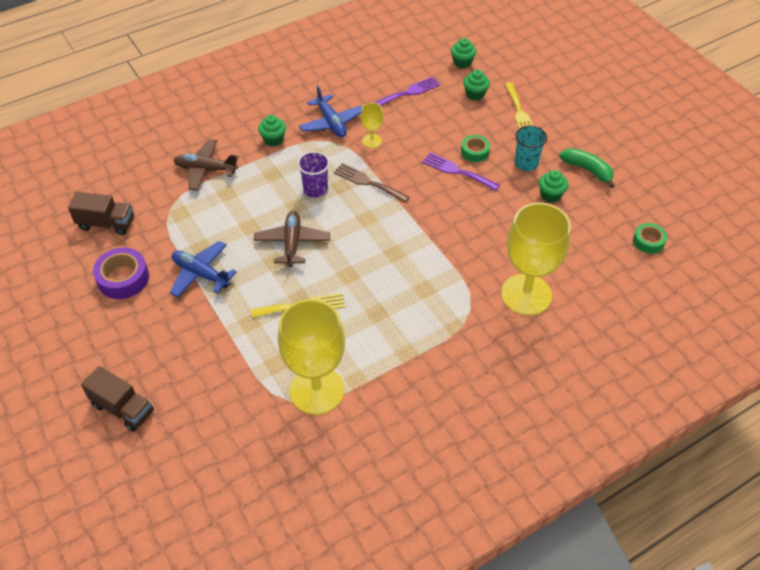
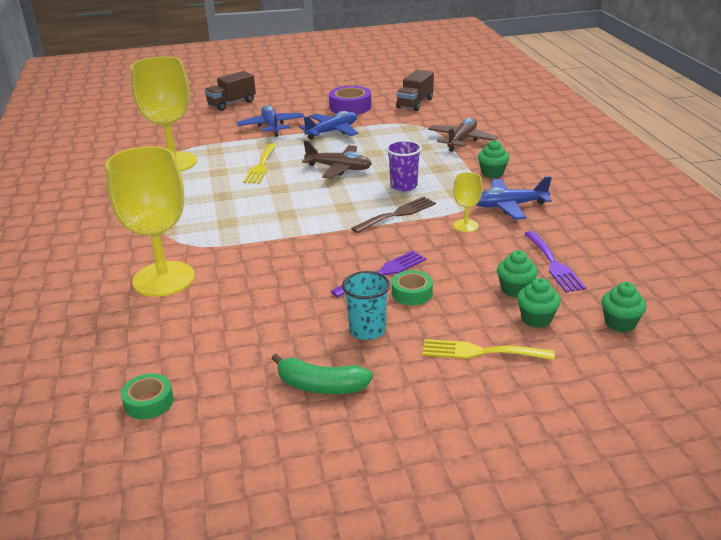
camera: 110 degrees right, 20 degrees down
(196, 335) = (271, 126): none -> blue plane
(550, 195) = (295, 336): green cupcake -> green cupcake (515, 289)
(588, 170) = (320, 386): green banana -> green banana turned 45 degrees clockwise

